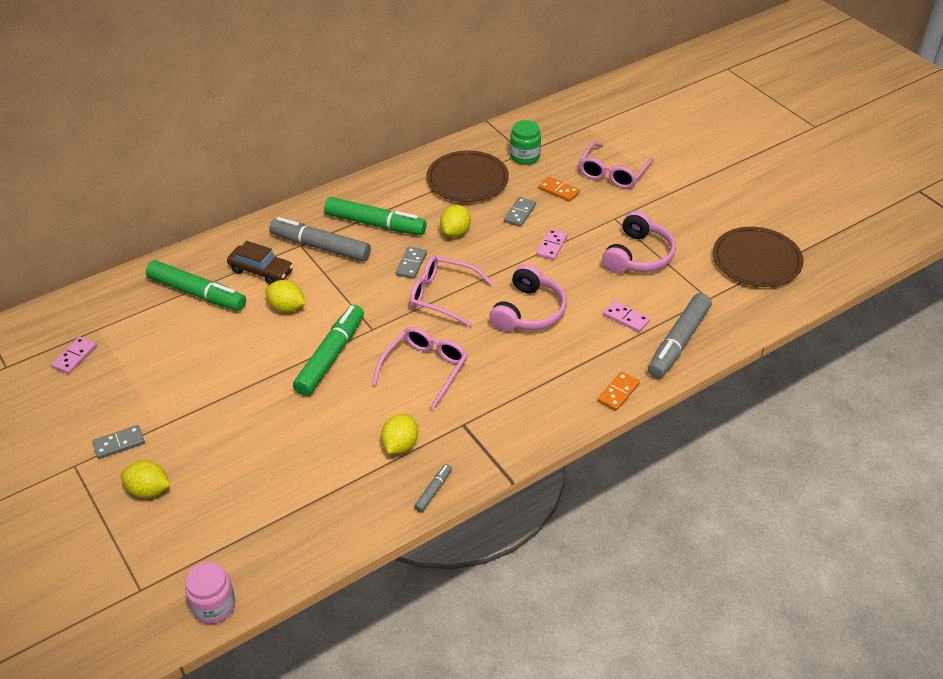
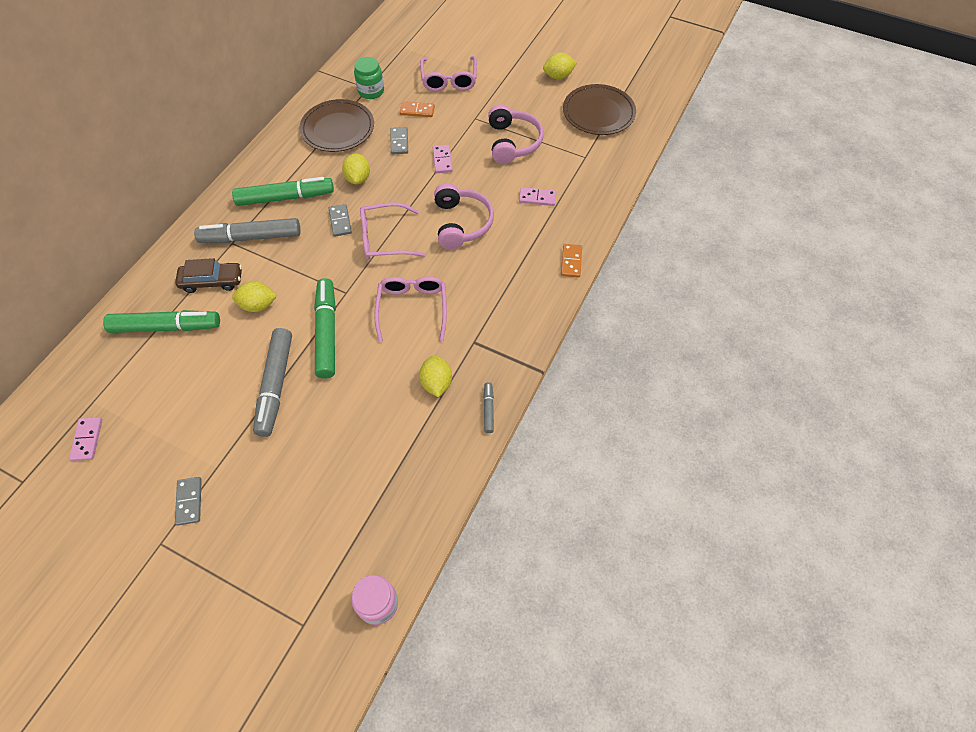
camera: 30 degrees left, 15 degrees up
(119, 443) = (189, 501): grey domino -> grey domino turned 45 degrees counterclockwise
(149, 490) = (247, 531): yellow lemon -> yellow lemon (558, 76)
(678, 342) = (587, 201): grey marker -> grey marker (276, 385)

